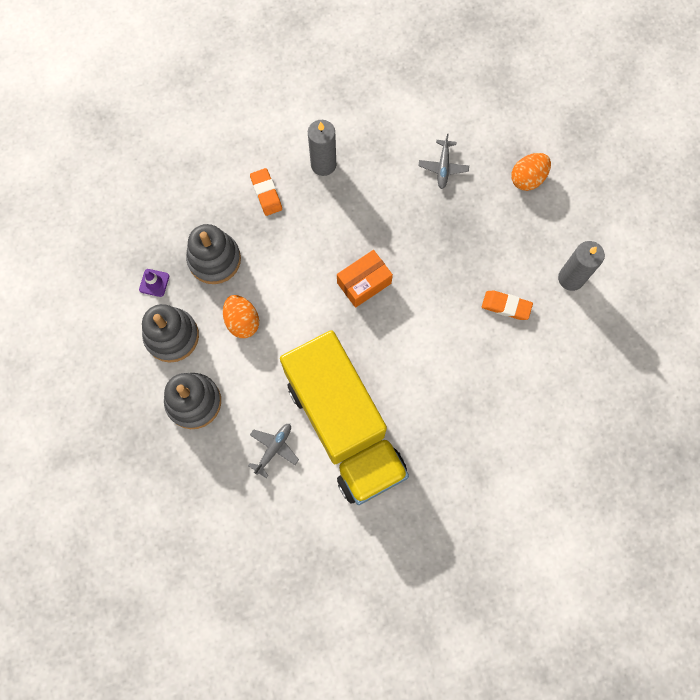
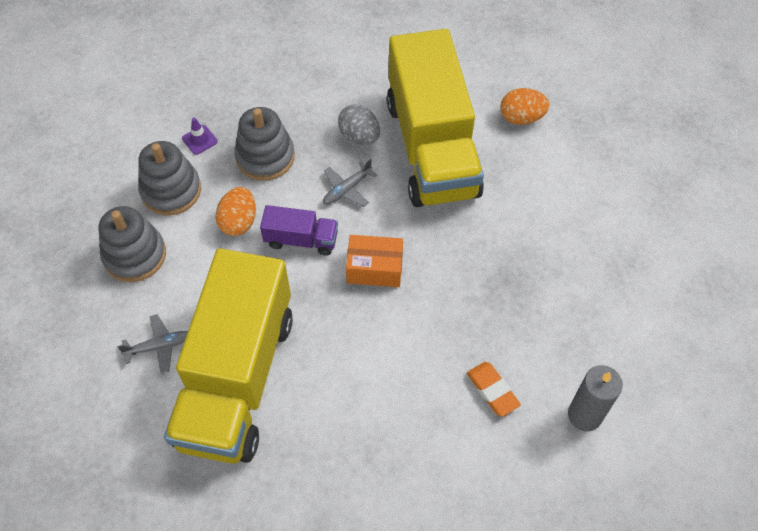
camera: 40 degrees right, 15 degrees down
(266, 193) = (359, 136): orange eraser -> grey egg
(297, 301) = (301, 239): none -> purple truck
(323, 164) = (432, 147): grey candle -> yellow truck
(443, 167) = (542, 224): grey plane -> grey plane (347, 189)
(527, 179) = (620, 291): orange egg -> orange egg (521, 118)

